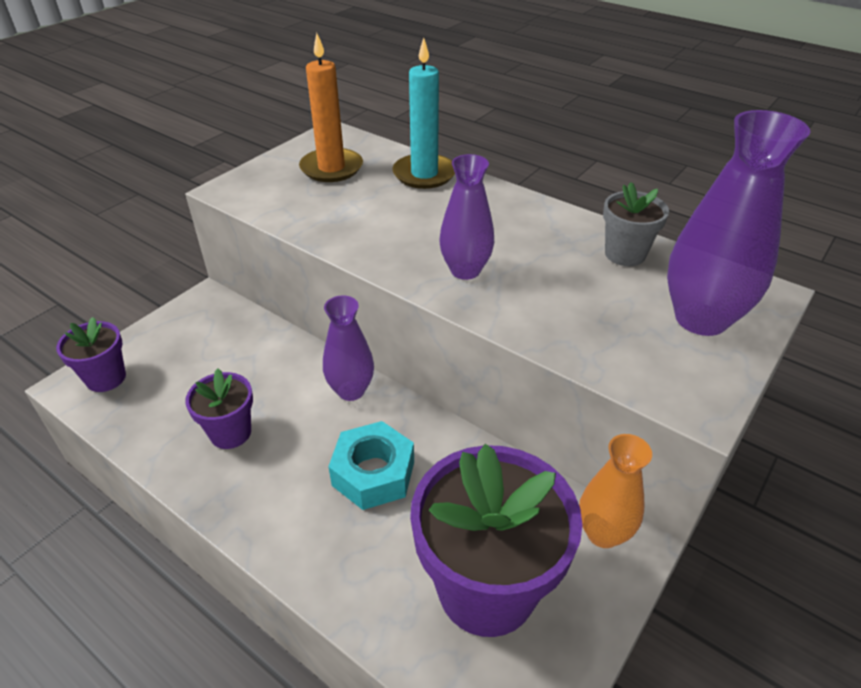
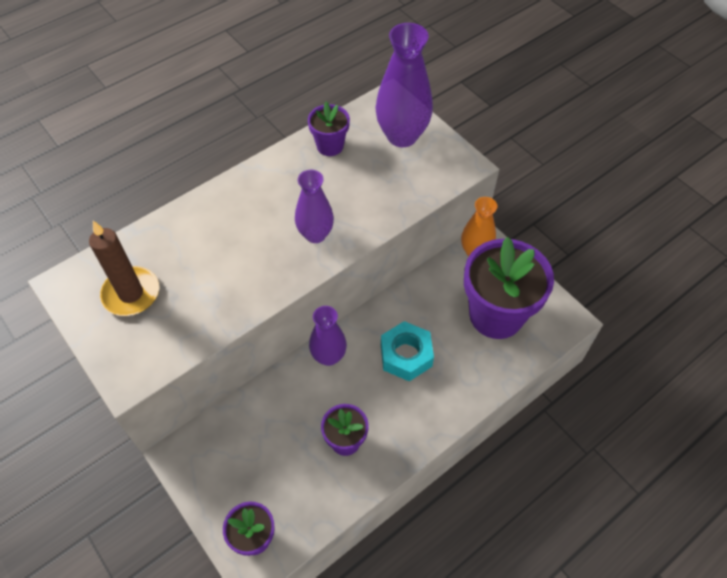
camera: 75 degrees left, 15 degrees up
(331, 168) = (131, 293): orange candle -> brown candle
(424, 174) = (175, 229): turquoise candle -> none
(625, 254) = (330, 146): grey flower pot -> purple flower pot

